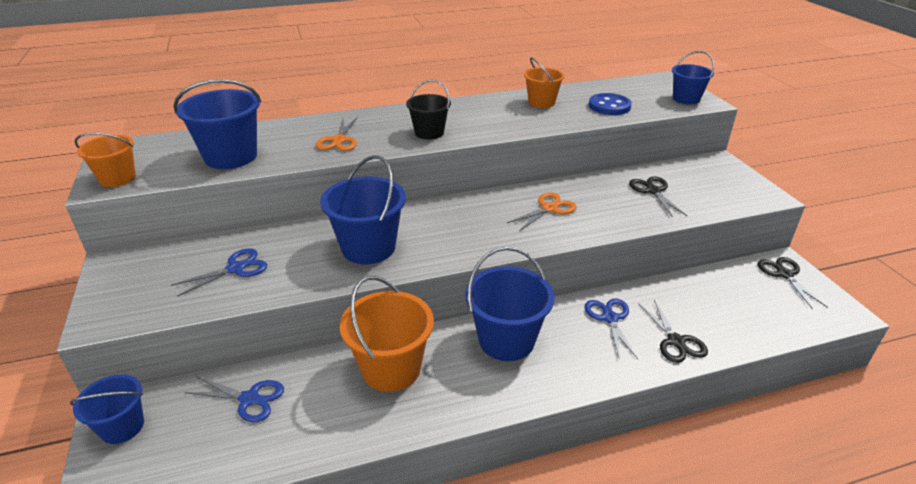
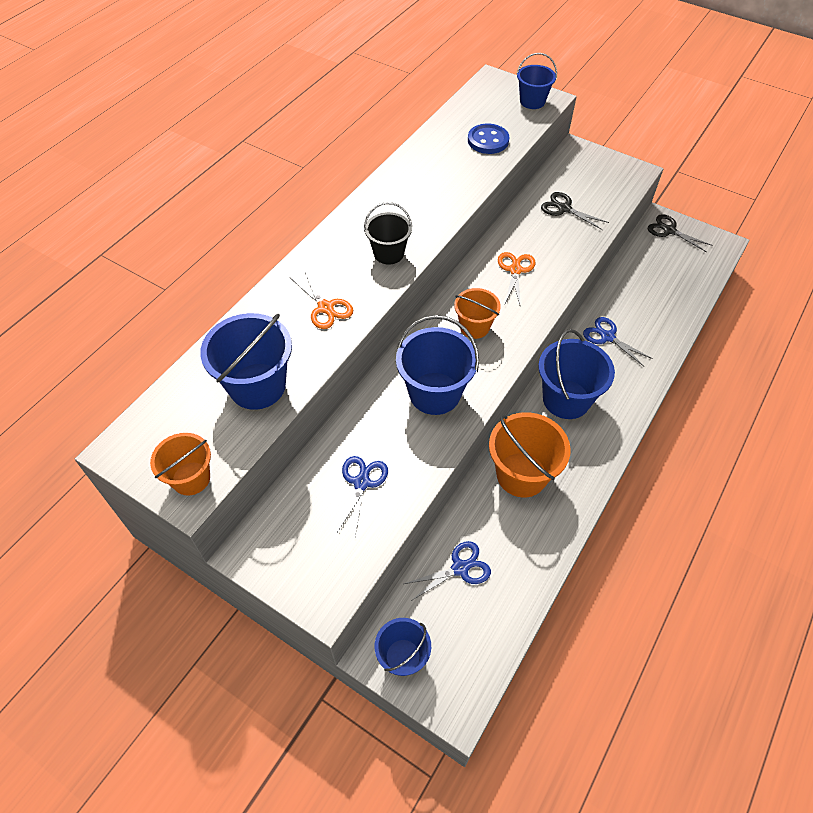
camera: 40 degrees left, 20 degrees up
(541, 102) = (432, 163): orange bucket -> orange bucket (474, 327)
(676, 341) = (659, 329): black scissors -> none

